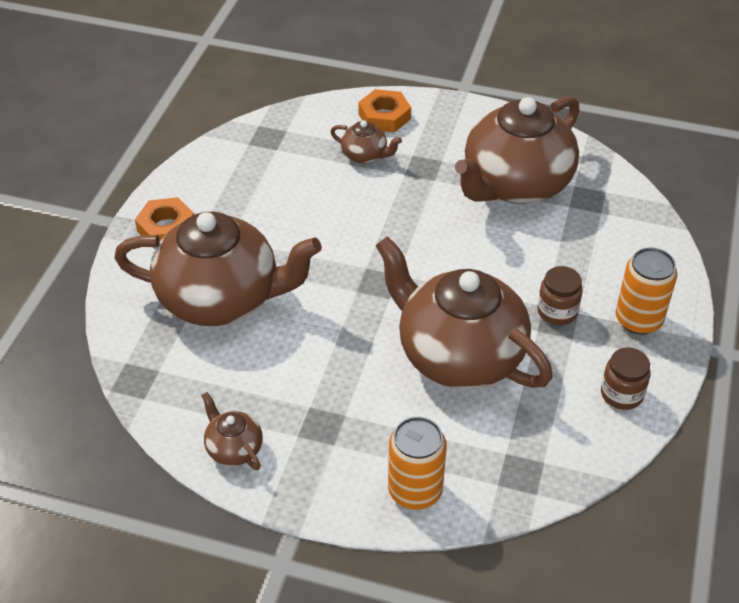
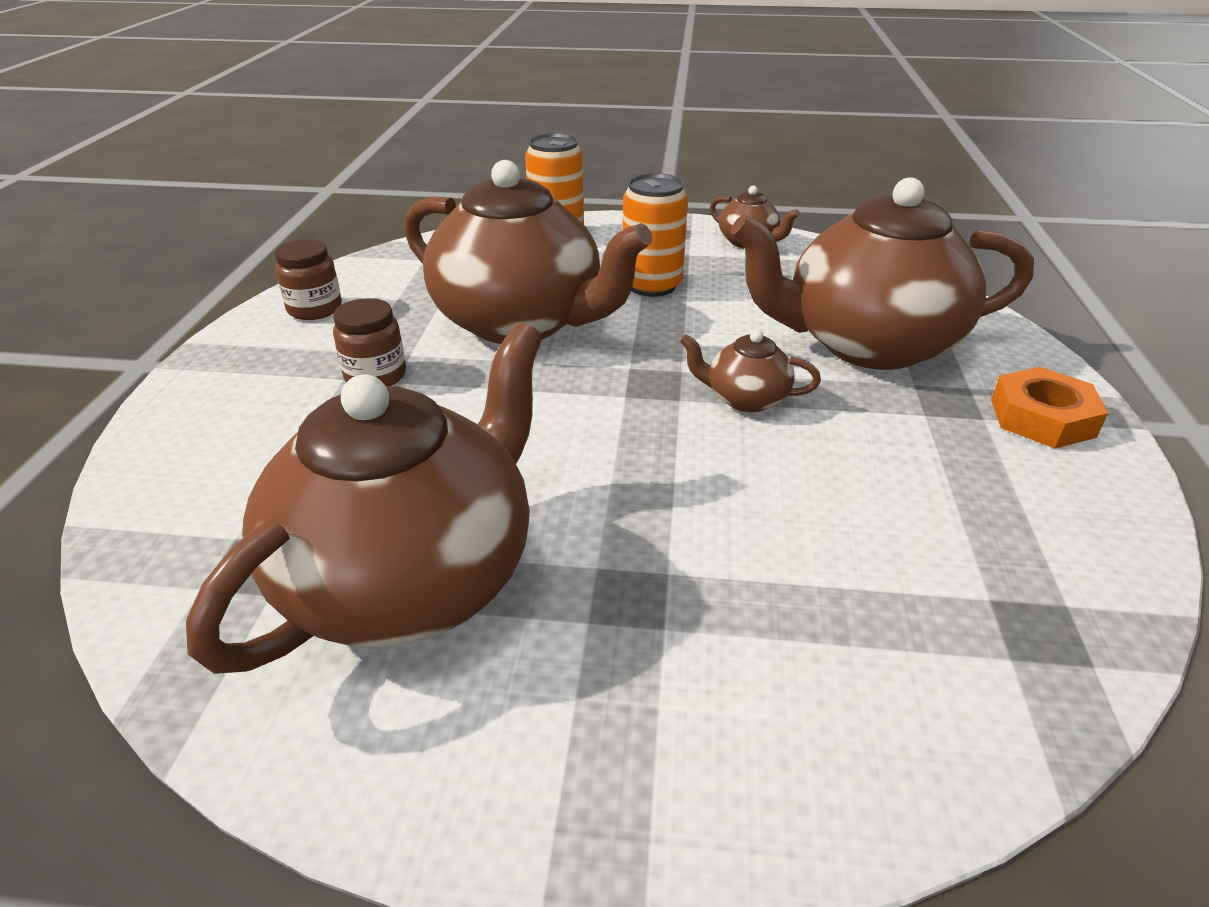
camera: 170 degrees right, 10 degrees down
(365, 155) = (776, 609): brown teapot -> brown teapot (745, 399)
(384, 116) = (782, 752): orange nut -> none
(638, 320) = (252, 378): orange can -> orange can (652, 285)

